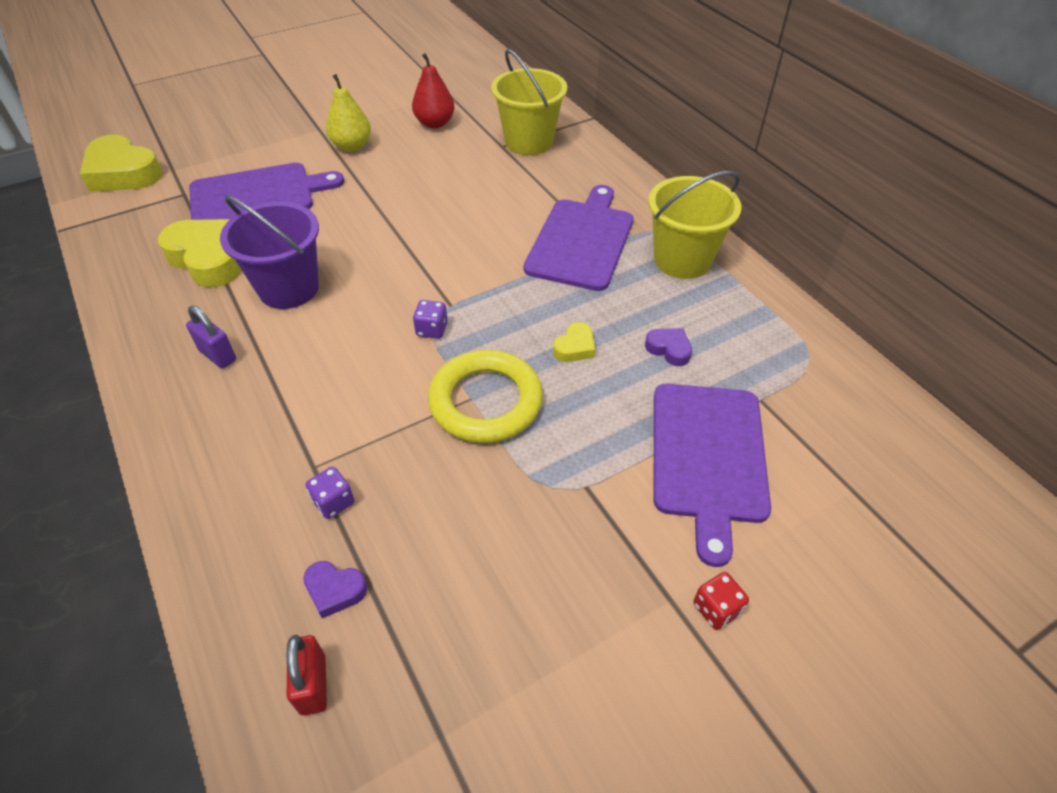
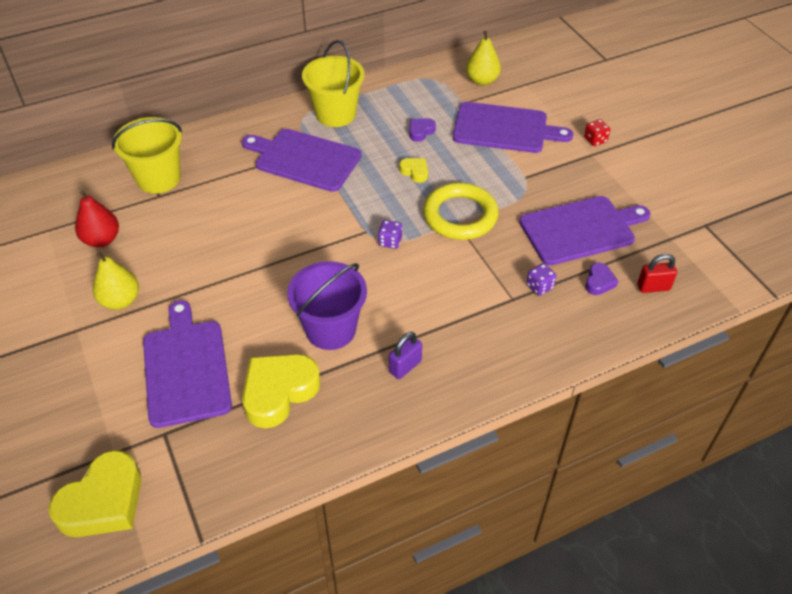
camera: 85 degrees left, 0 degrees up
(460, 568) = (580, 229): none -> purple cutting board
(834, 423) = (482, 80): none -> yellow pear

